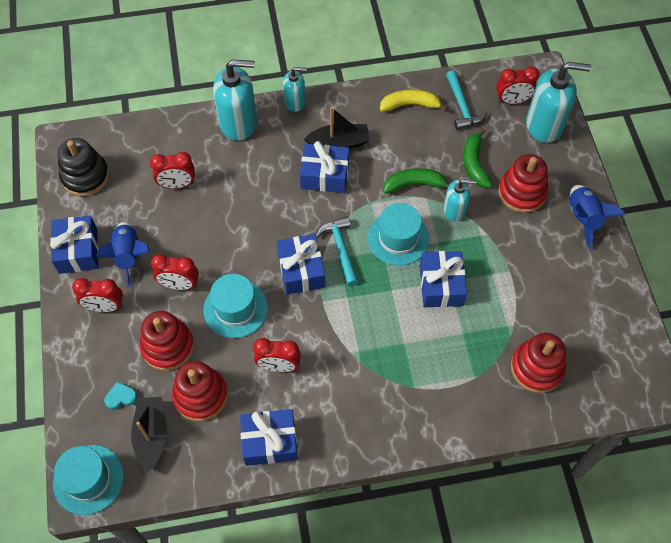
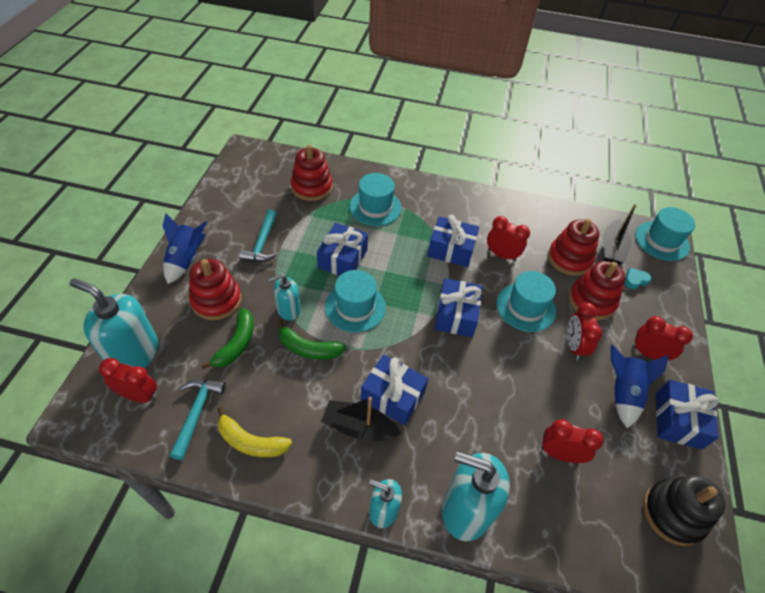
camera: 160 degrees left, 10 degrees down
(121, 397) = (635, 280): turquoise heart -> turquoise heart turned 150 degrees clockwise
(179, 284) = (574, 346): red clock -> red clock turned 120 degrees counterclockwise
(270, 441) = (523, 216): blue gift -> blue gift (451, 249)
(340, 249) = (412, 319): turquoise hammer -> turquoise hammer (262, 243)
(448, 371) = (375, 207): none -> turquoise hat
(454, 210) = (288, 310): turquoise soap dispenser -> turquoise soap dispenser turned 45 degrees counterclockwise

